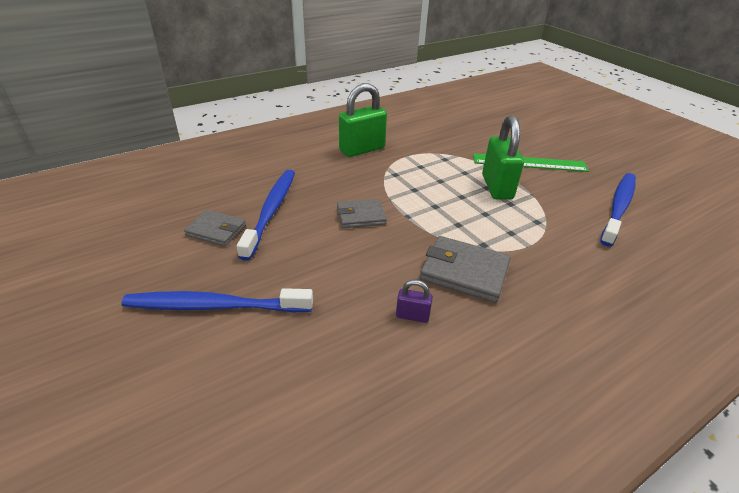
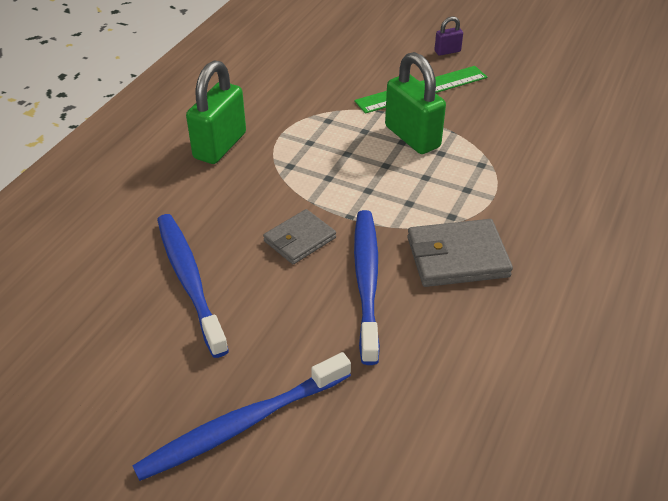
camera: 30 degrees left, 5 degrees up
(216, 230) = (148, 337): grey wallet -> none
(412, 316) = (447, 329): purple padlock -> purple padlock (447, 51)
(618, 207) = (542, 113): blue toothbrush -> blue toothbrush (366, 281)

